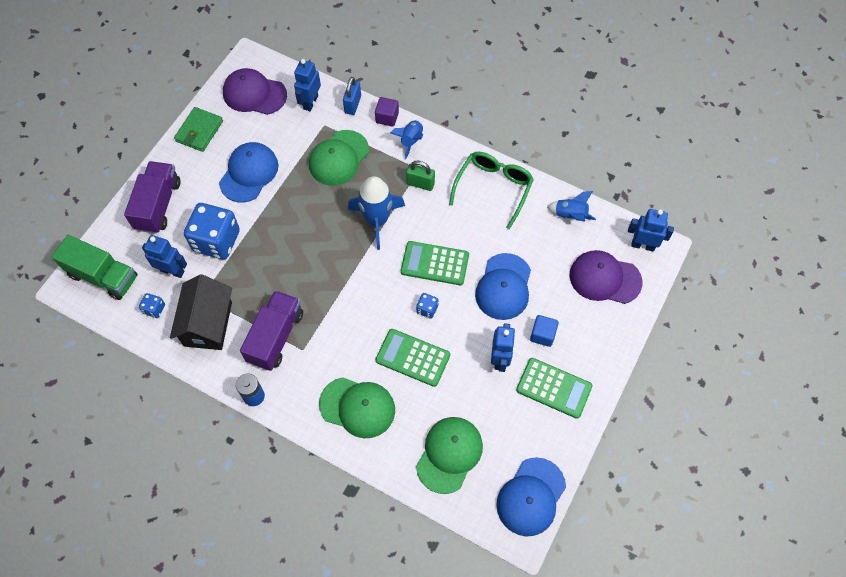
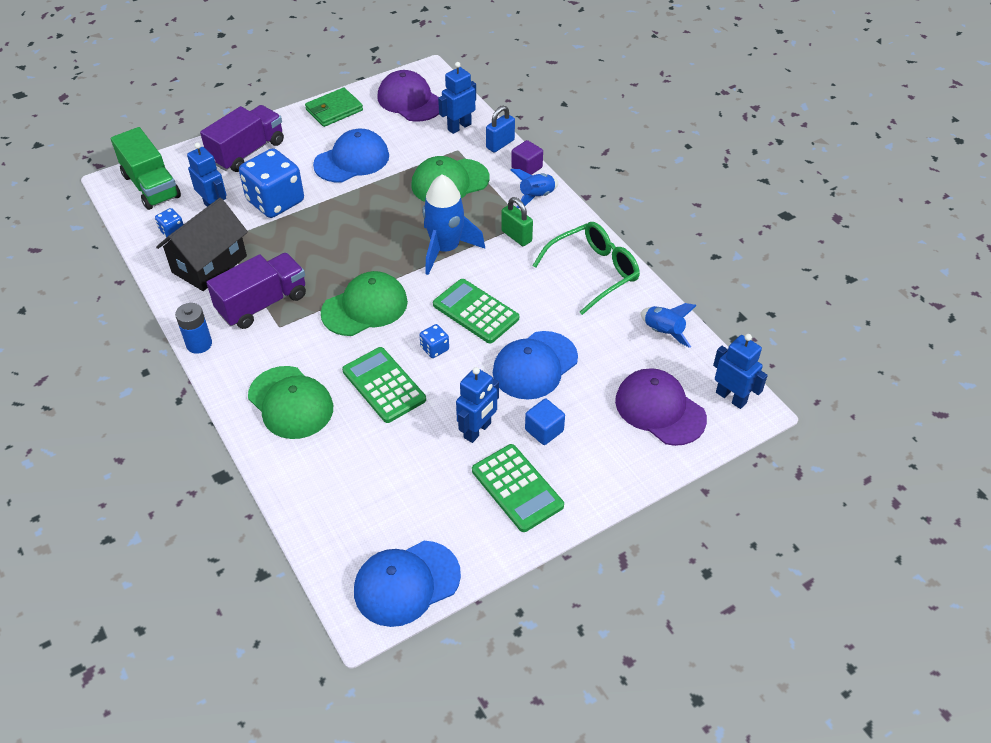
camera: 30 degrees right, 15 degrees down
(449, 454) = (349, 494): green cap -> green cap (365, 307)

